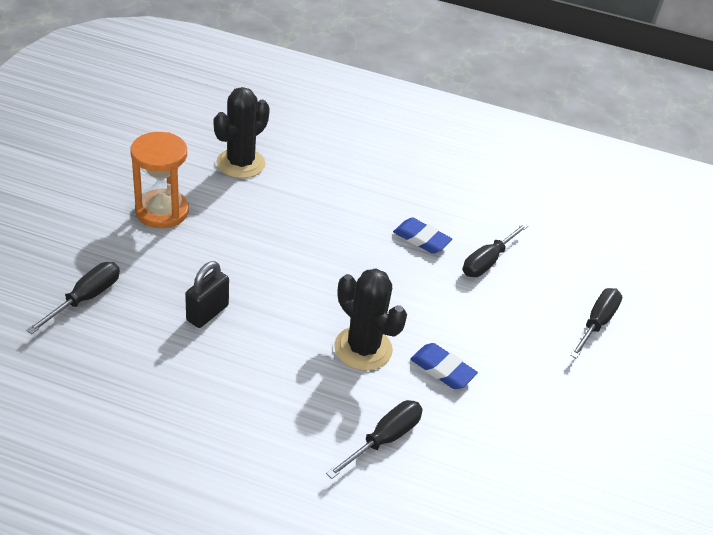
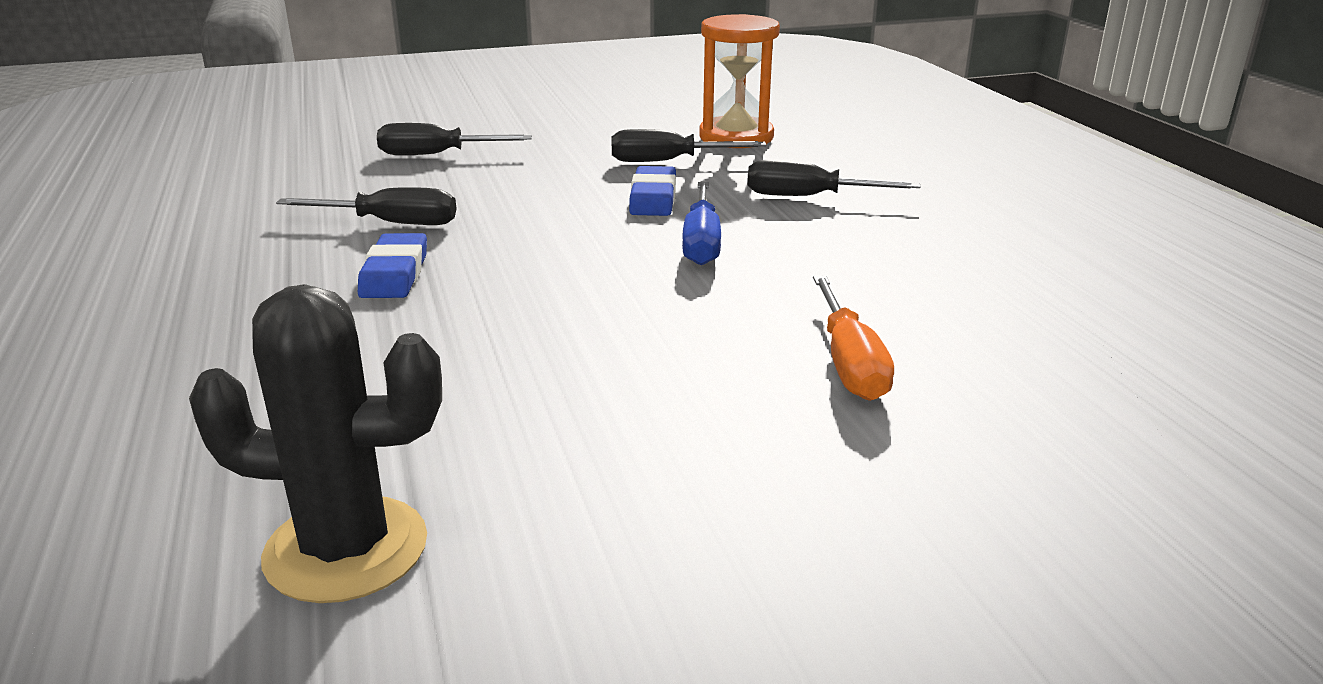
camera: 120 degrees left, 15 degrees down
(86, 298) = (1058, 495): black screwdriver -> black screwdriver (668, 161)
(162, 211) = (690, 561): orange hourglass -> orange hourglass (736, 137)
(207, 313) = (849, 363): black padlock -> orange screwdriver
(363, 348) = (701, 243): black cactus -> blue screwdriver

